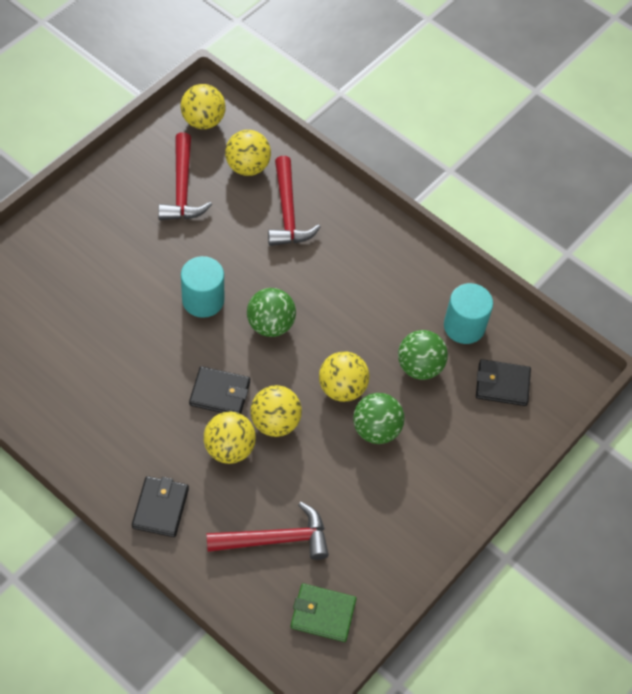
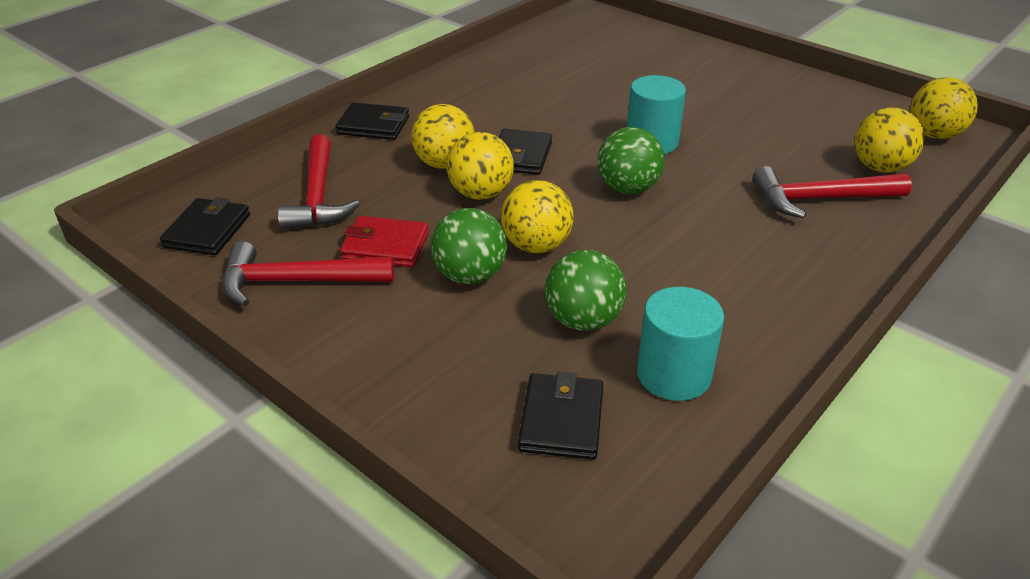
camera: 95 degrees right, 20 degrees down
(182, 188) = (815, 124): red hammer -> red hammer (297, 281)
(323, 614) = (207, 231): green wallet -> black wallet
(342, 485) = (385, 246): none -> red wallet

